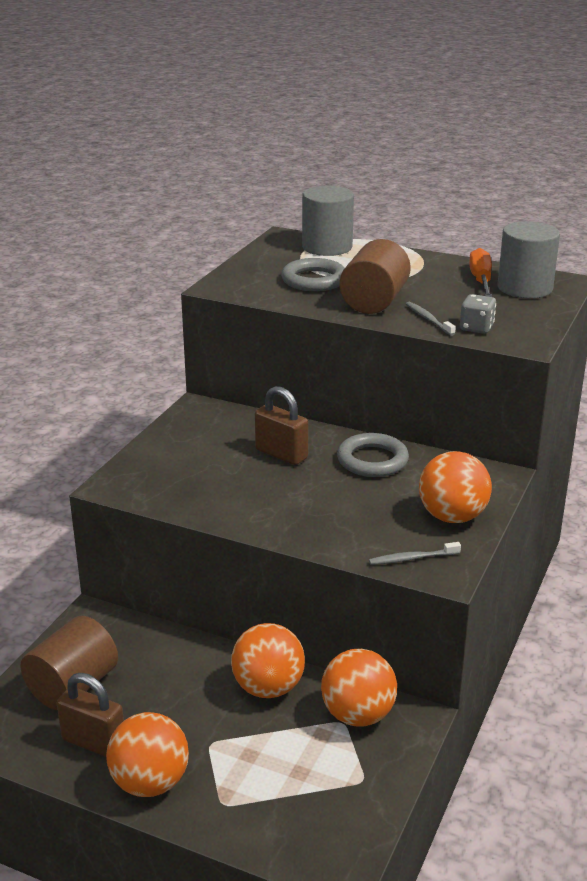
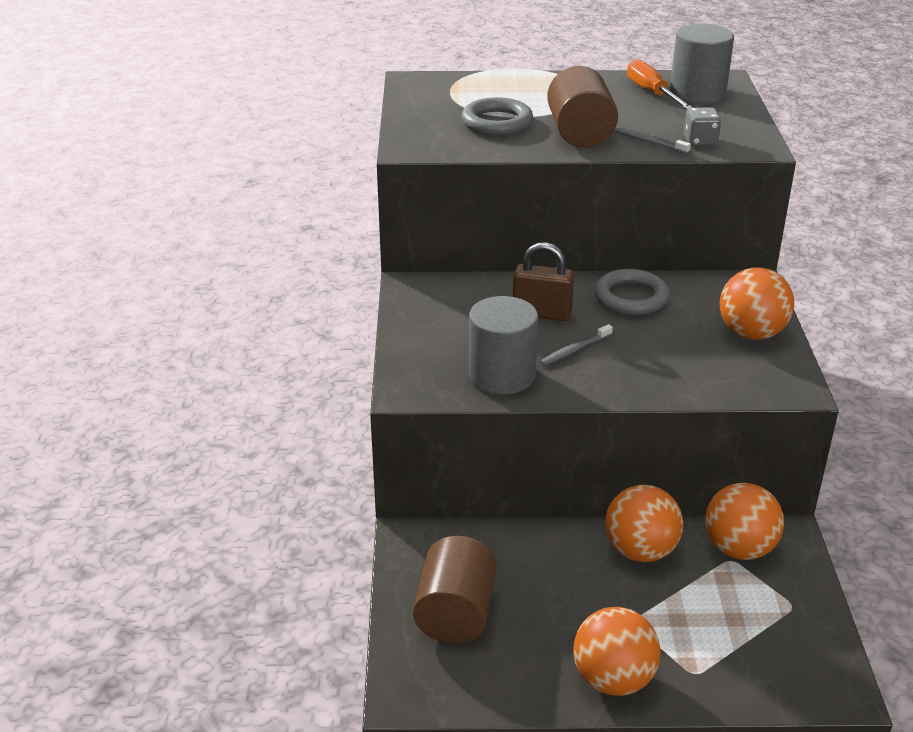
camera: 25 degrees left, 5 degrees up
(94, 742) = (526, 661): brown padlock -> none
(327, 247) = (469, 84): grey cylinder -> grey cylinder (502, 375)
(412, 558) = (755, 382): grey toothbrush -> grey toothbrush (575, 350)

